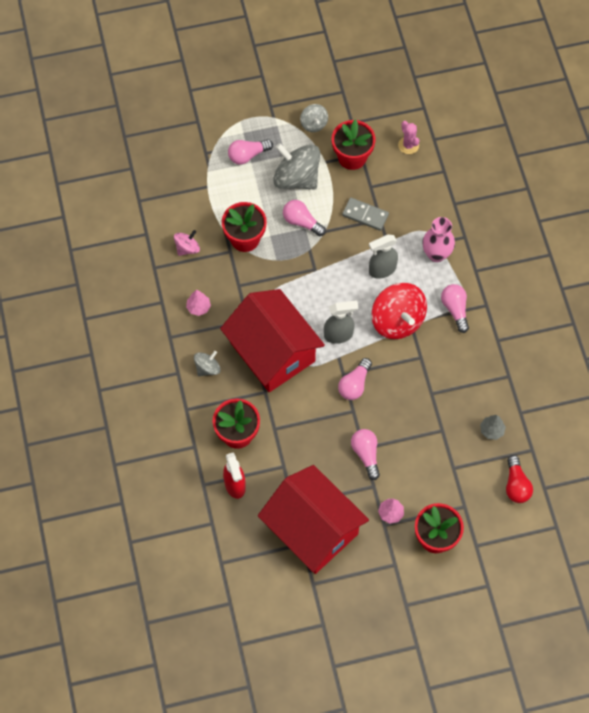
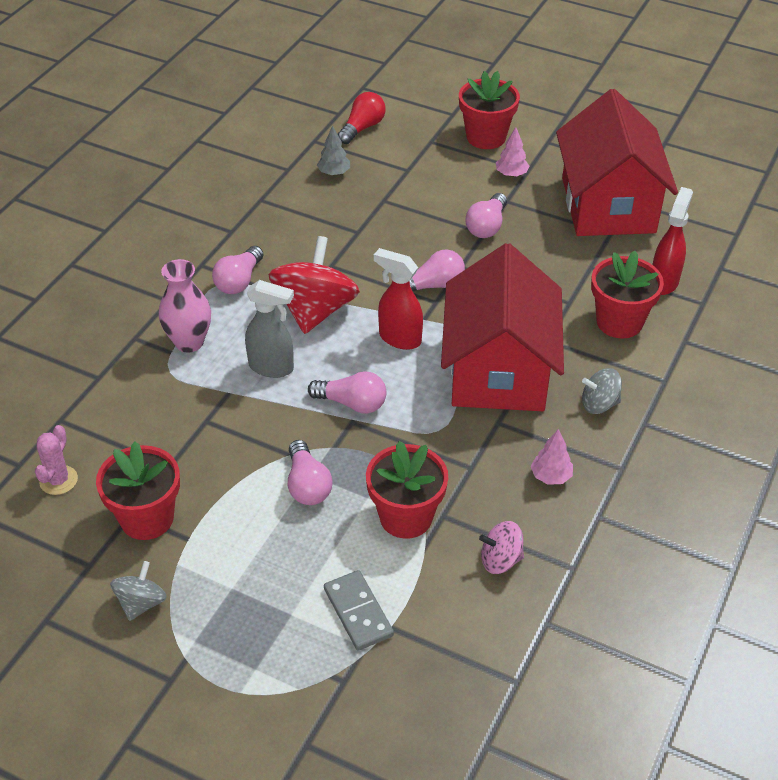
camera: 140 degrees left, 20 degrees down
(248, 155) = (284, 628): pink light bulb -> pink light bulb (352, 403)
(296, 178) = (251, 545): grey spinning top -> none
(339, 335) = (399, 338): grey spray bottle -> red spray bottle
(365, 215) = (218, 437): grey domino -> grey domino (358, 612)

